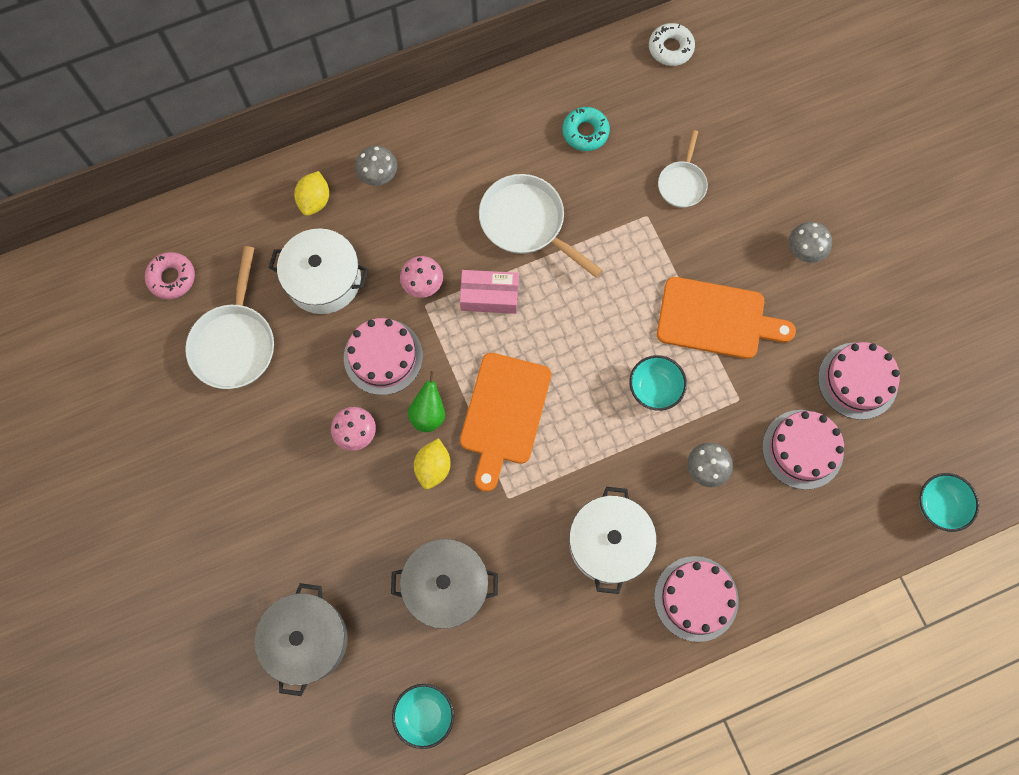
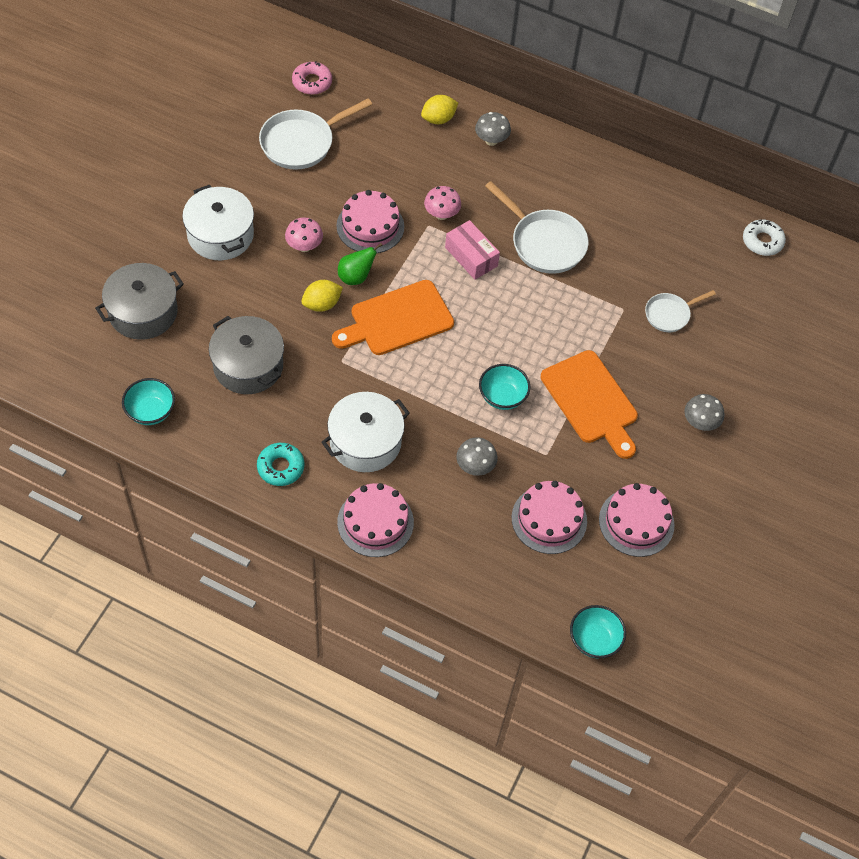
camera: 45 degrees right, 15 degrees down
(323, 280) = (390, 159): white pot -> white pot (220, 235)
(526, 223) = (544, 243): white pan -> white pan turned 135 degrees clockwise
(585, 132) = (645, 233): turquoise donut -> turquoise donut (280, 467)

